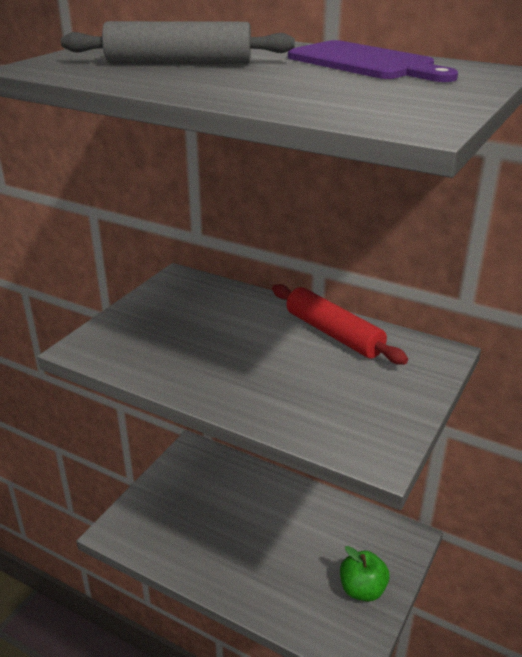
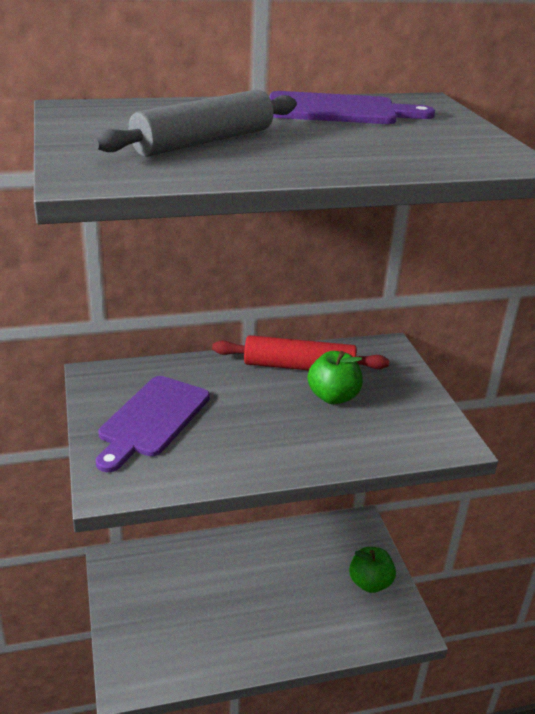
camera: 45 degrees left, 0 degrees up
(169, 320) = (152, 419): none -> purple cutting board
(326, 368) = (333, 397): none -> green apple

